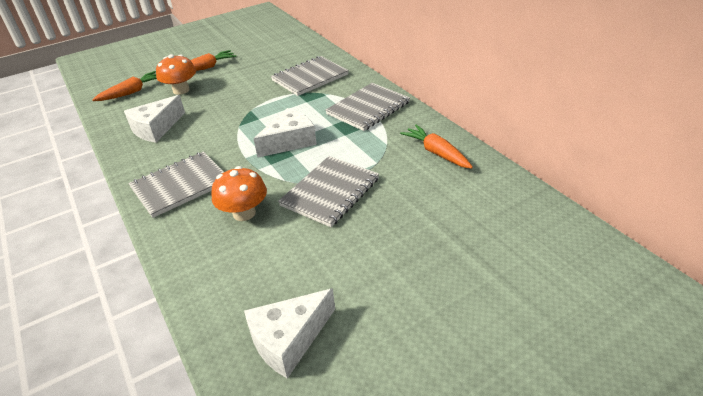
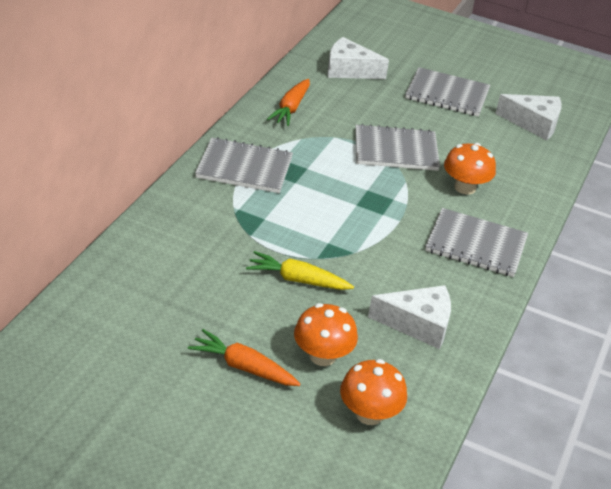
camera: 130 degrees left, 0 degrees up
(131, 92) = (369, 414): orange carrot -> orange mushroom
(241, 98) = (297, 280): none -> yellow carrot
(290, 141) = (348, 201): white cheese -> white cheese (349, 70)
(310, 77) = (203, 238): grey notebook -> grey notebook (447, 94)

